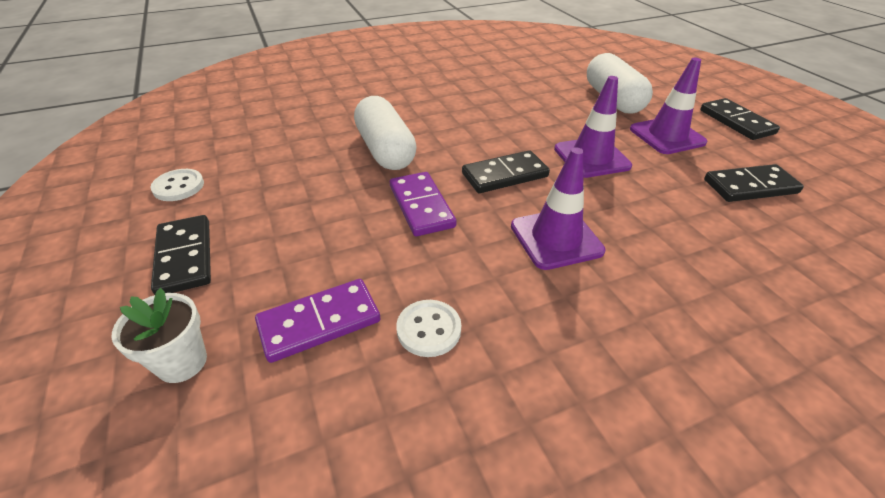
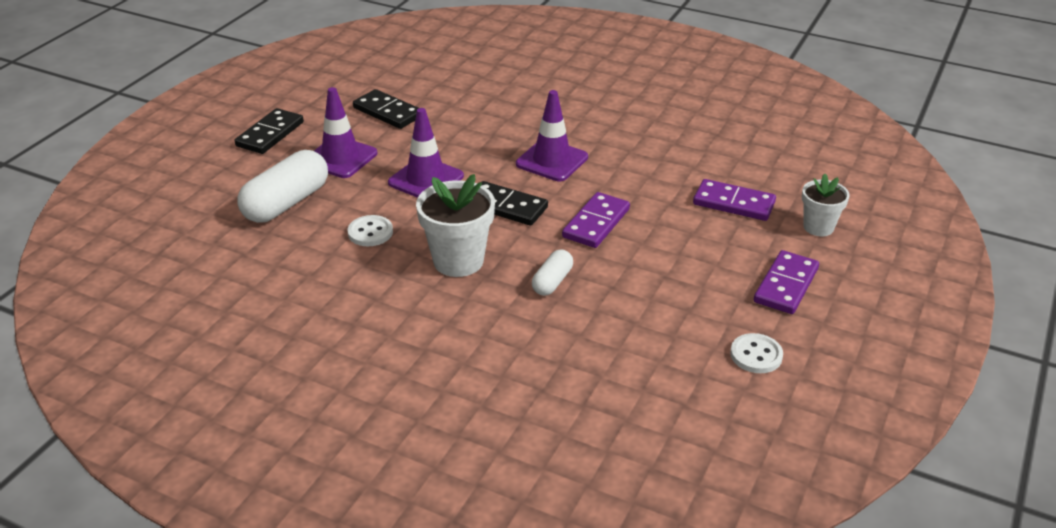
camera: 130 degrees left, 5 degrees down
(185, 257) = (785, 285): black domino -> purple domino
(385, 150) = (552, 282): white capsule -> white capsule, size x0.53
(429, 329) = (683, 170): white button -> white button (370, 232)
(462, 128) = (458, 261): none -> white flower pot

